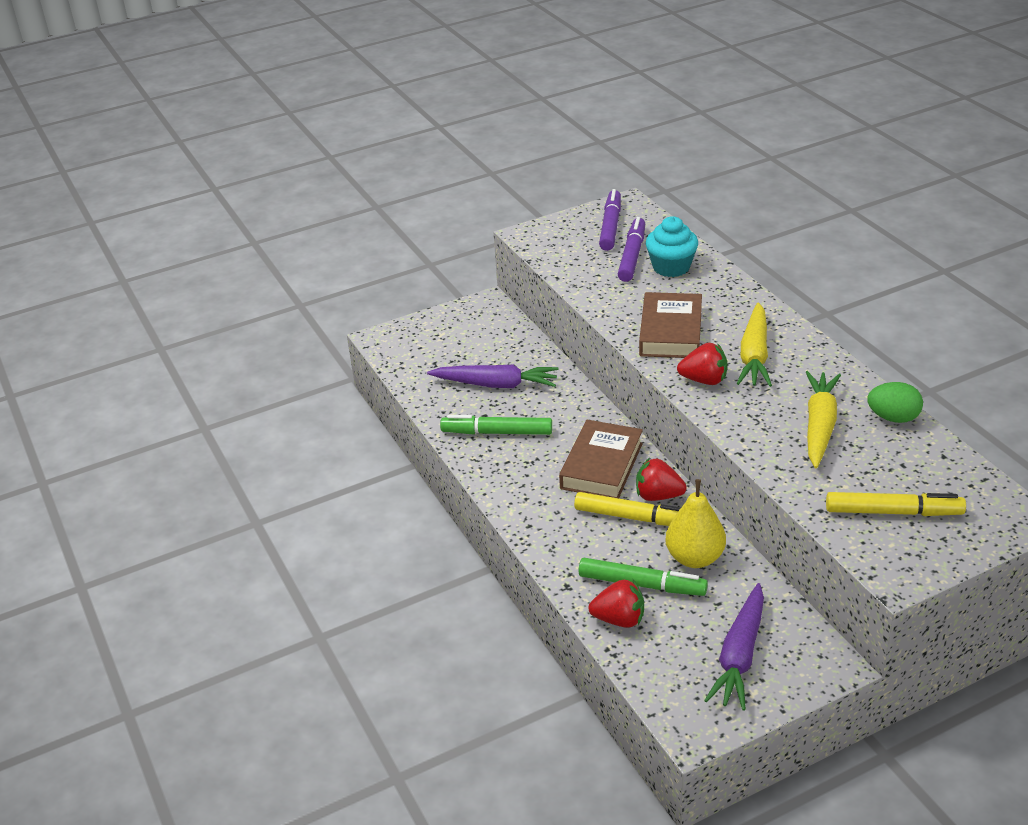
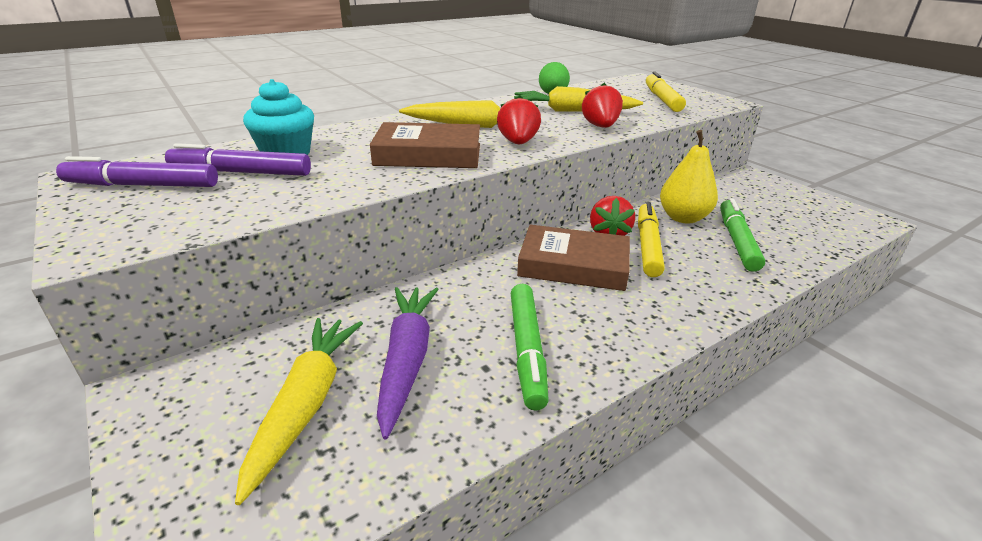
camera: 100 degrees left, 5 degrees down
(467, 353) = (306, 404): none -> yellow carrot
(619, 619) = (791, 251): red strawberry -> red strawberry (600, 126)
(739, 656) = (778, 203): purple carrot -> none

